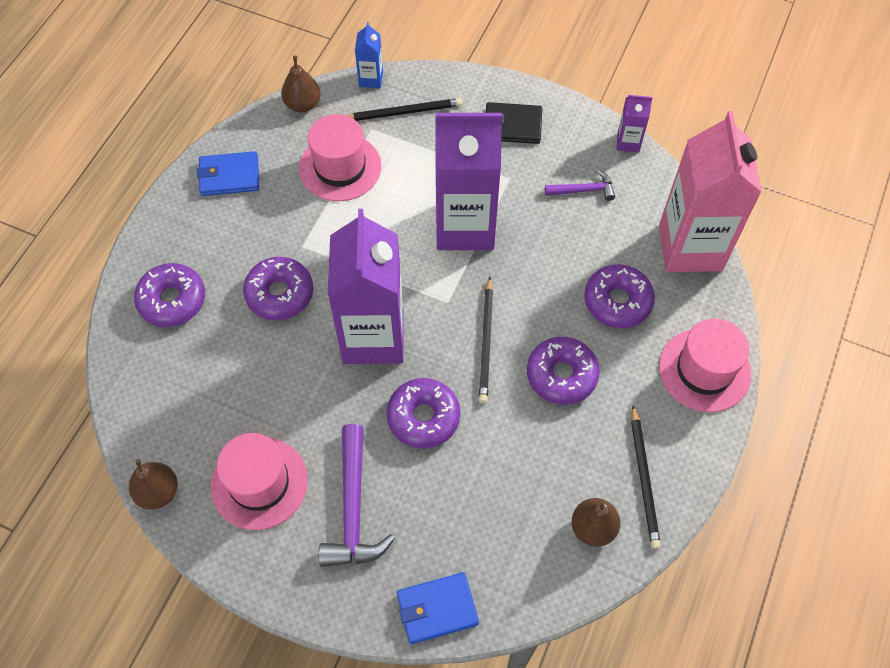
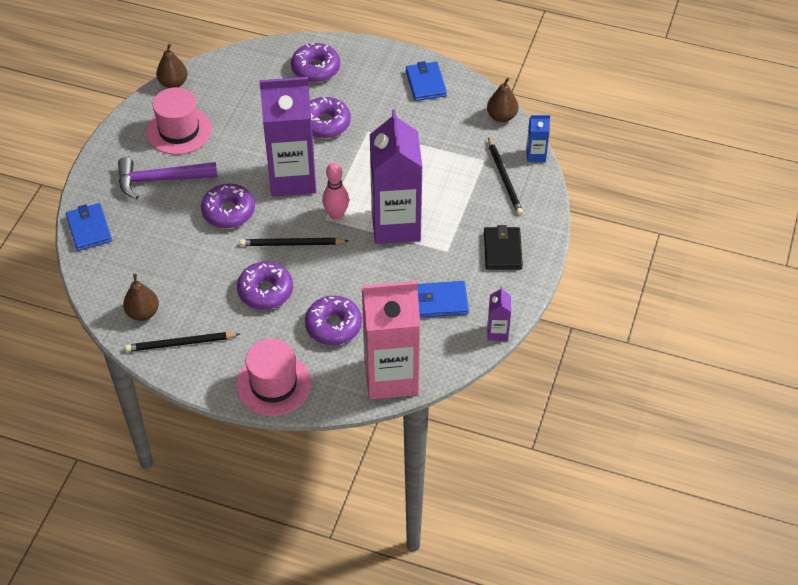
camera: 85 degrees right, 10 degrees down
(340, 167) = (443, 145): pink hat -> none
(442, 289) = (336, 214): none -> pink bowling pin
(584, 190) = (441, 301): purple hammer -> blue wallet

